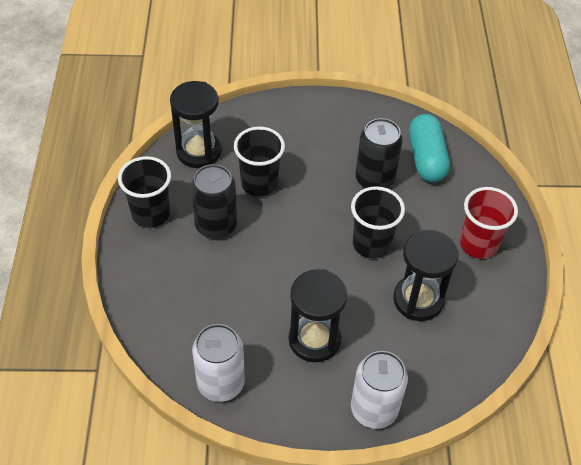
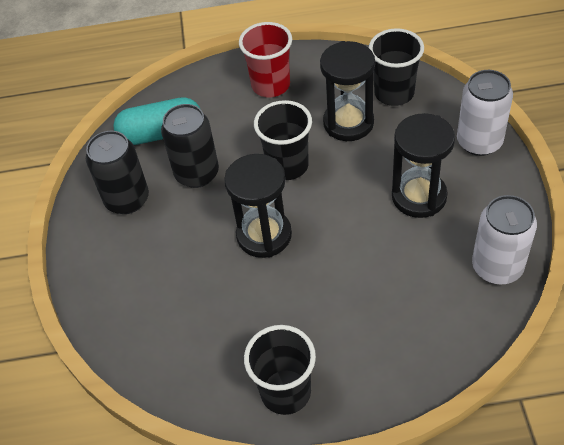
camera: 90 degrees left, 0 degrees up
(198, 151) = (171, 359): black hourglass -> black hourglass (264, 235)
(216, 225) = (290, 314): black can -> black can (127, 199)
(259, 183) = (218, 281): black cup -> black cup (394, 93)

